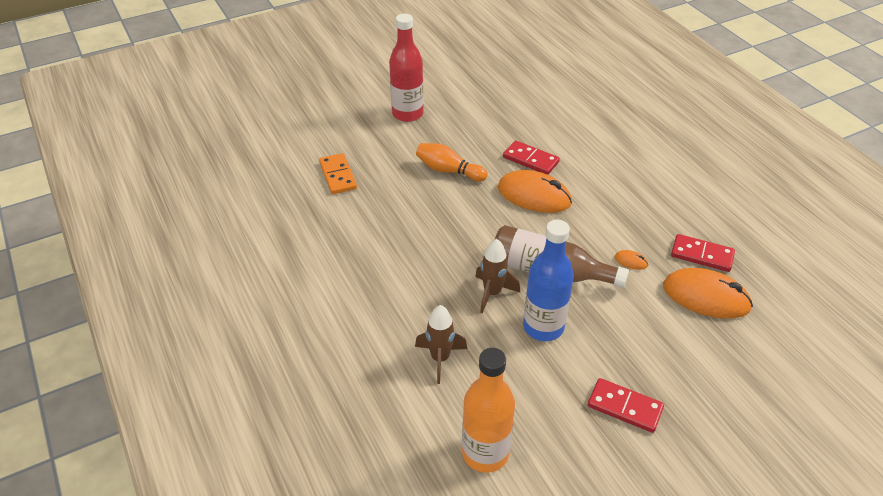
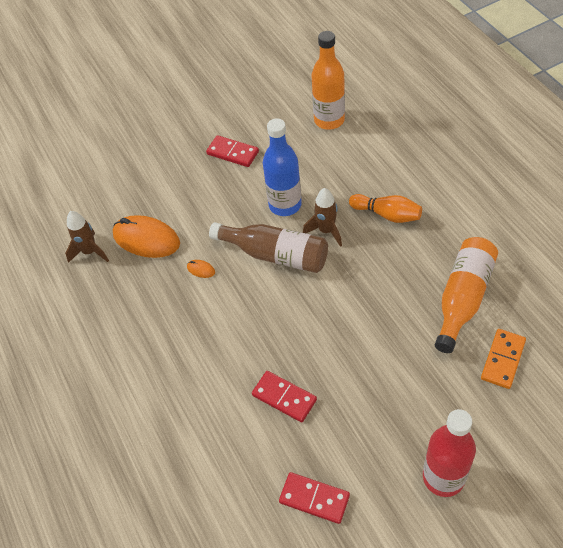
camera: 175 degrees left, 10 degrees up
(338, 176) = (502, 360): orange domino -> orange domino turned 45 degrees clockwise
(358, 221) = (463, 298): none -> orange bottle
(440, 358) = (365, 175): brown rocket -> brown rocket (90, 252)
(448, 170) = (378, 375): orange bowling pin -> orange bowling pin (387, 214)
(534, 196) = (284, 343): orange mouse -> none
(702, 255) = (135, 280): red domino -> red domino (314, 498)

